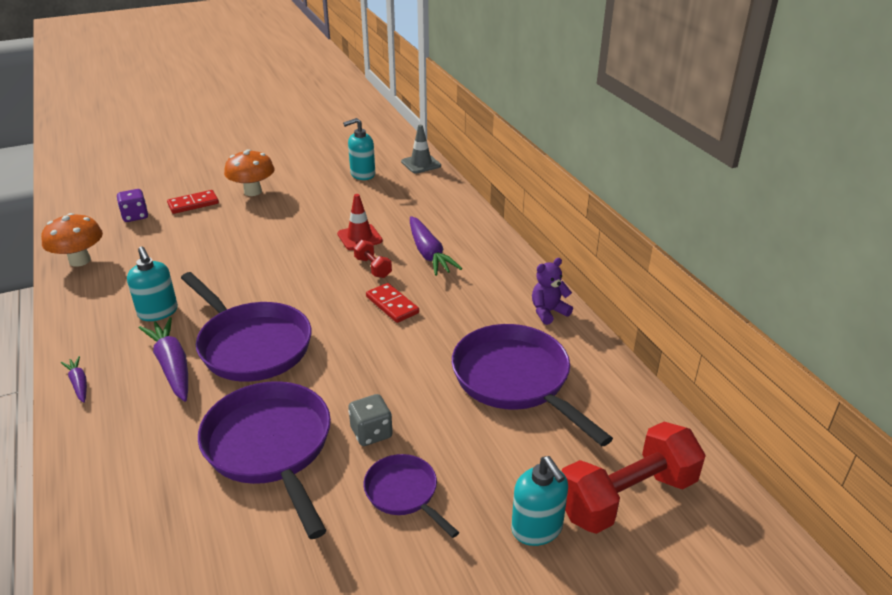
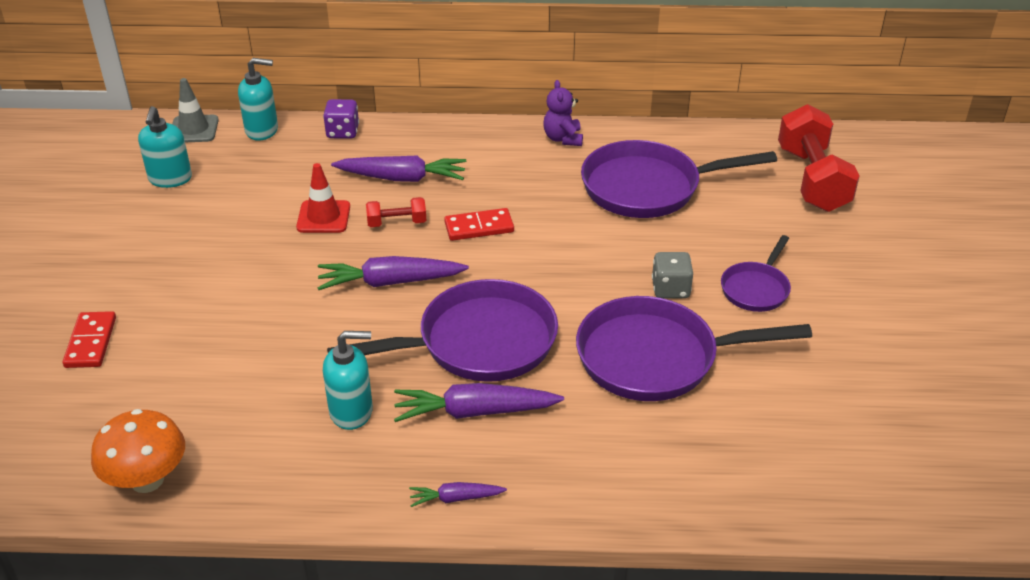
camera: 65 degrees left, 5 degrees up
(135, 216) = (66, 407): purple dice -> purple dice (342, 132)
(252, 191) = (115, 280): orange mushroom -> none
(302, 286) = (390, 282): none -> purple carrot
(404, 493) = (756, 289): purple pan -> purple pan turned 45 degrees counterclockwise
(537, 528) = (825, 231): turquoise soap dispenser -> turquoise soap dispenser (262, 130)

